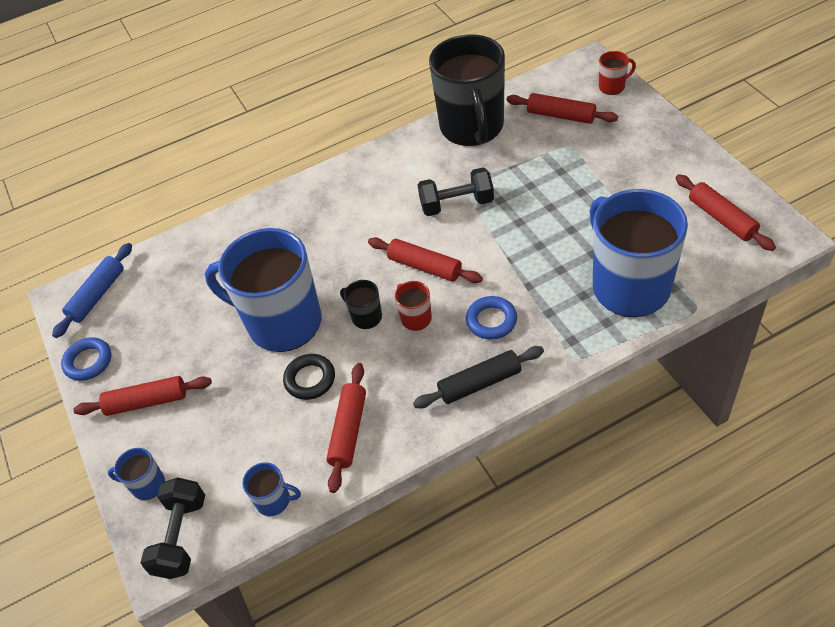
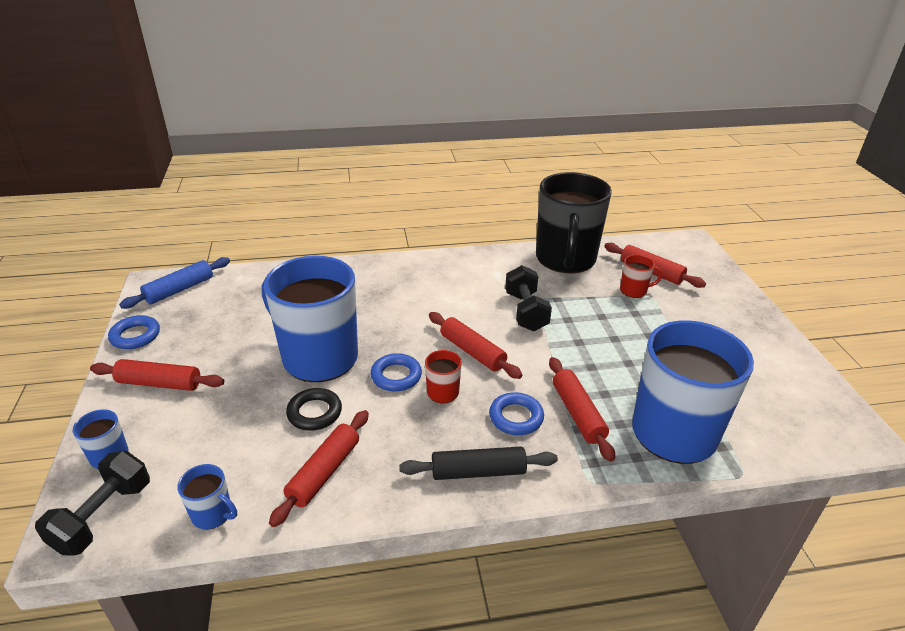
camera: 10 degrees right, 15 degrees down
(366, 317) = (396, 376): black mug -> blue ring
(457, 204) = (525, 311): black dumbbell -> black dumbbell turned 75 degrees clockwise
(612, 86) = (708, 263): red mug -> red mug (634, 291)
(721, 219) = (791, 398): red rolling pin -> red rolling pin (577, 413)

